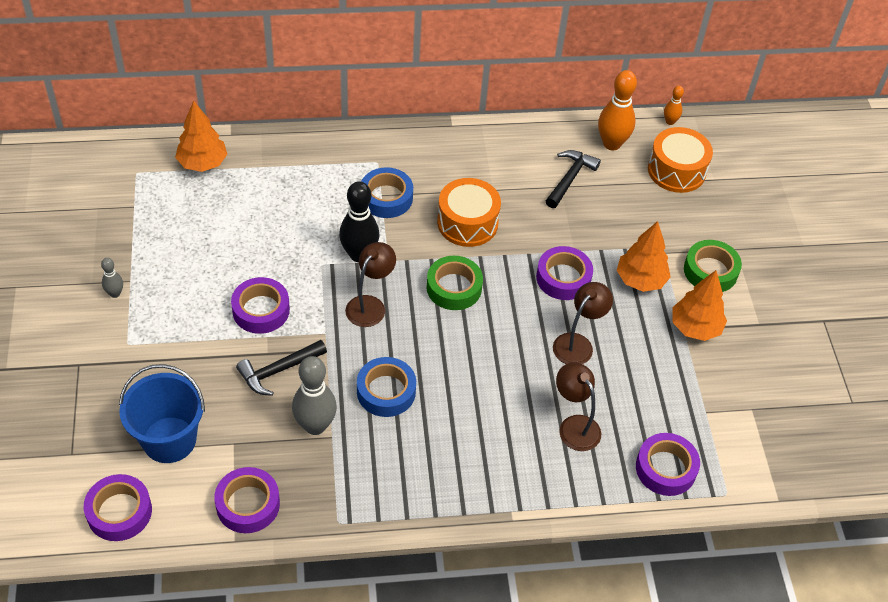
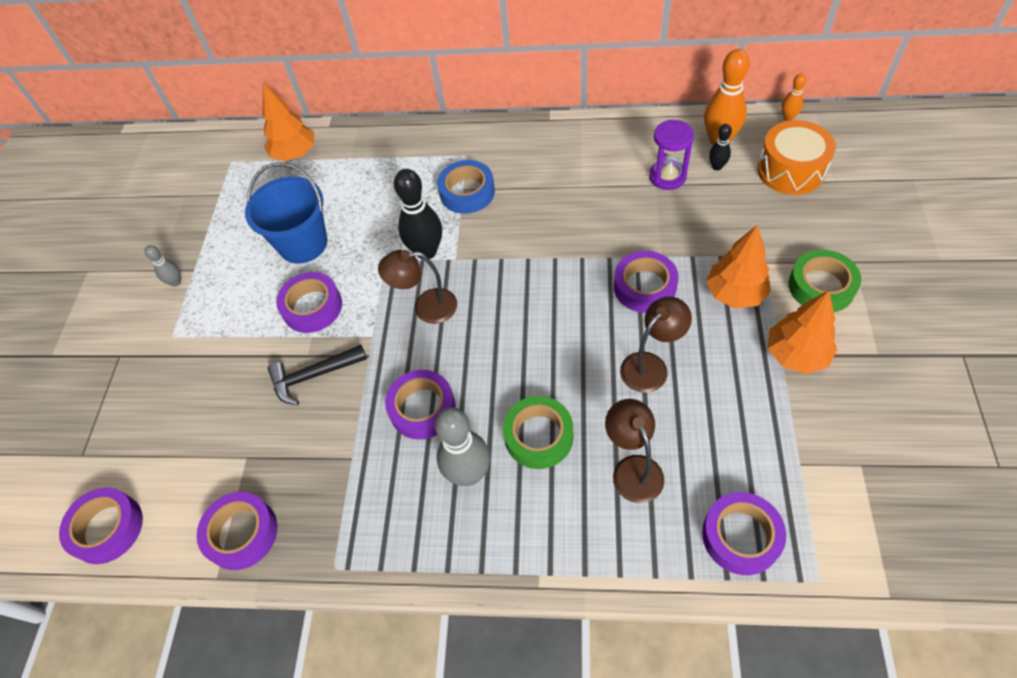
camera: 20 degrees right, 5 degrees up
(169, 440) = (182, 447): blue bucket -> blue bucket (303, 244)
(315, 426) = (337, 443): grey bowling pin -> grey bowling pin (469, 474)
(370, 305) = (426, 307): brown lamp -> brown lamp turned 135 degrees counterclockwise
(386, 391) = (422, 408): blue tape -> purple tape
(454, 288) = (520, 292): green tape -> green tape (538, 436)
(467, 223) = (547, 221): orange drum -> none
(570, 178) = (667, 176): black hammer -> purple hourglass
(612, 168) = (717, 166): none -> black bowling pin

